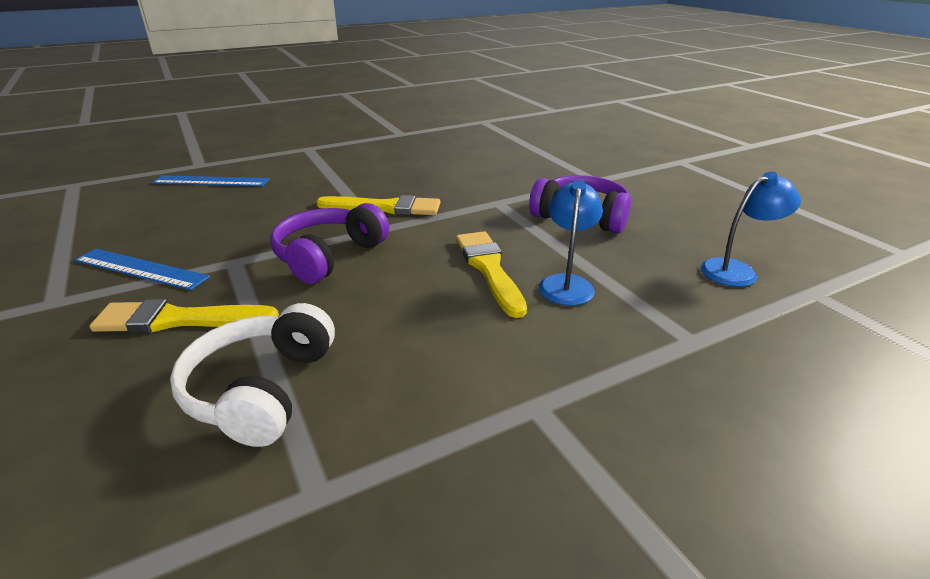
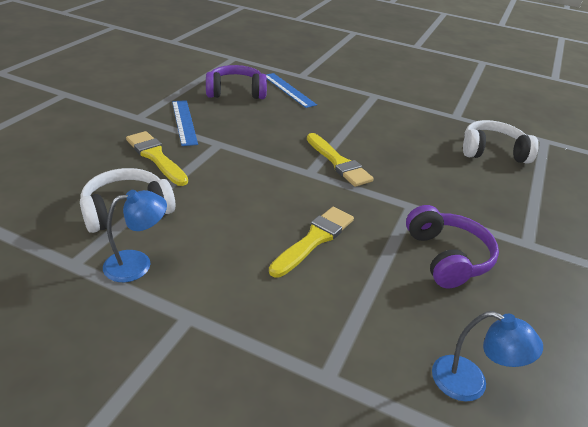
camera: 50 degrees right, 5 degrees up
(328, 256) = (258, 170): purple headphones -> purple headphones (236, 92)
(470, 142) = (492, 152): none -> white headphones
(566, 283) = (335, 284): blue lamp -> blue lamp (137, 263)

